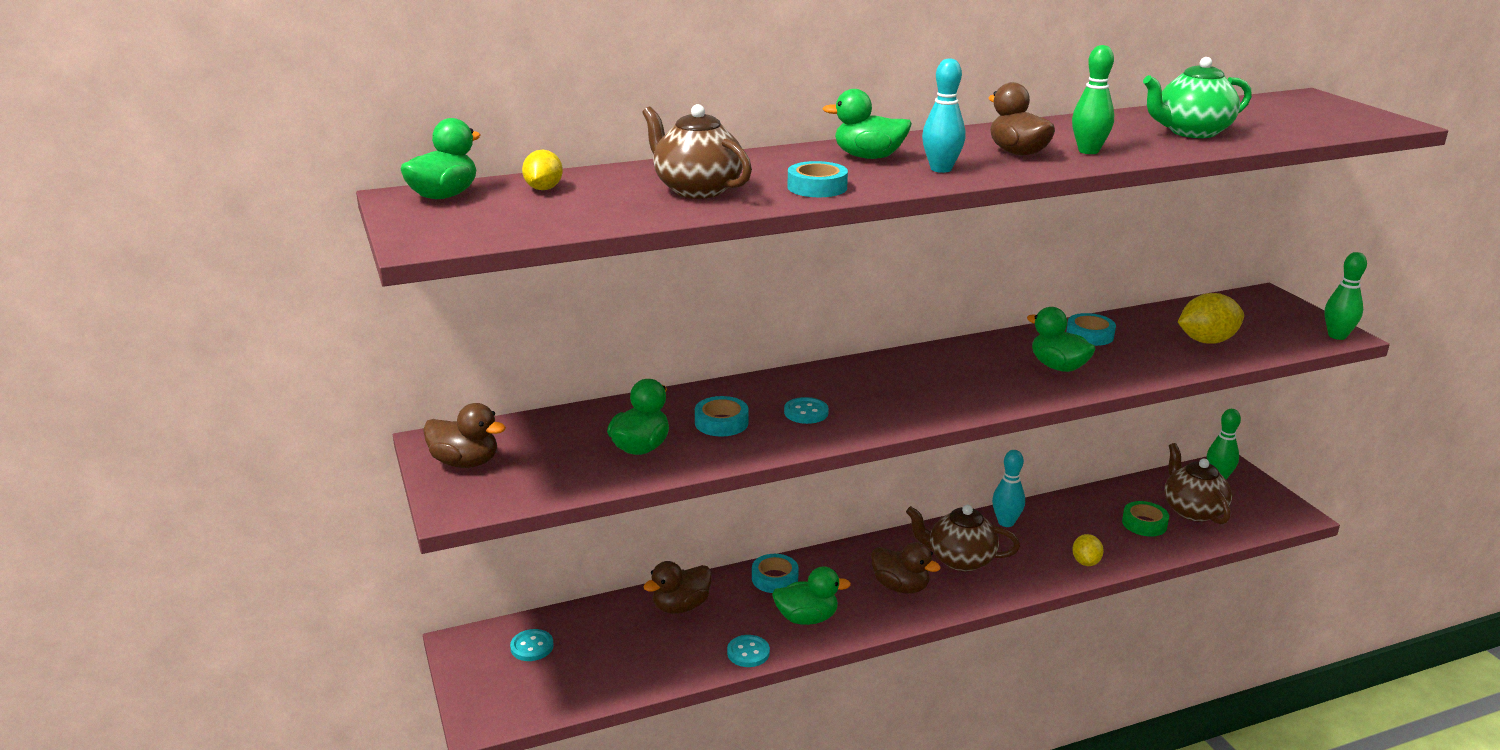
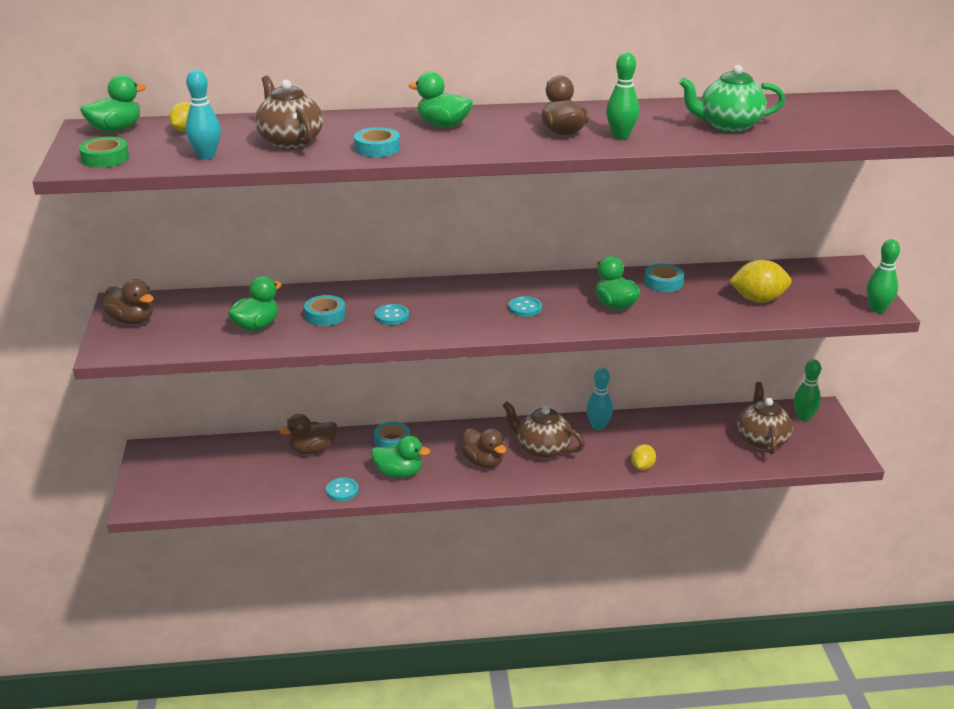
camera: 15 degrees right, 5 degrees up
(532, 647) = (194, 461): turquoise button -> turquoise button (525, 308)
(941, 169) = (486, 141): turquoise bowling pin -> turquoise bowling pin (206, 156)
(1144, 523) = (712, 444): green tape -> green tape (105, 158)

